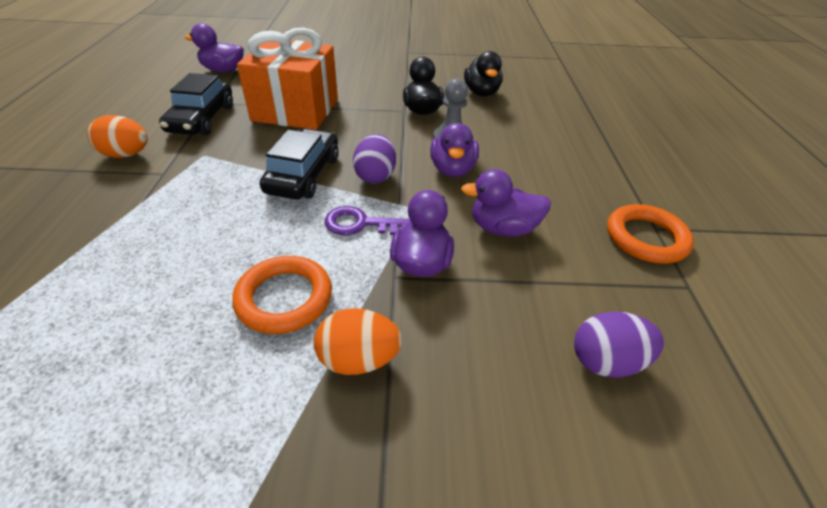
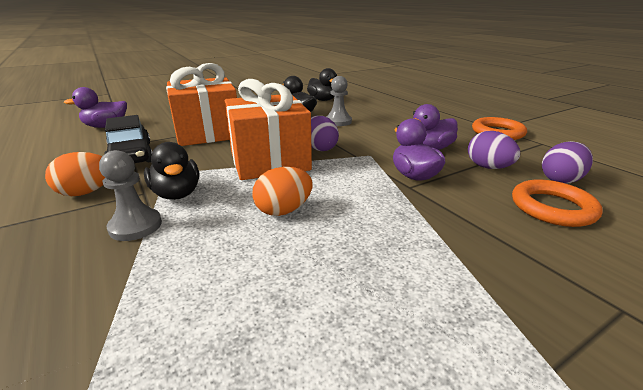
camera: 30 degrees left, 15 degrees down
(117, 211) = (135, 226): none -> grey pawn
(182, 186) = (177, 194): none -> black duck
(284, 298) = (361, 221): orange ring -> orange ring (552, 208)
(304, 175) = (269, 161): black car -> orange gift
(358, 359) = (455, 229): orange egg -> orange egg (284, 210)
(360, 224) = (348, 171): purple key -> none
(452, 169) = (361, 133): purple duck -> none
(534, 292) = (488, 167): none -> purple egg

